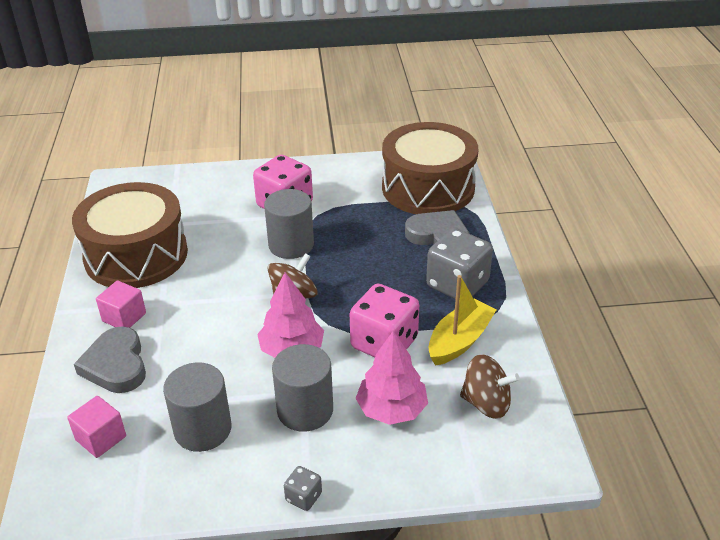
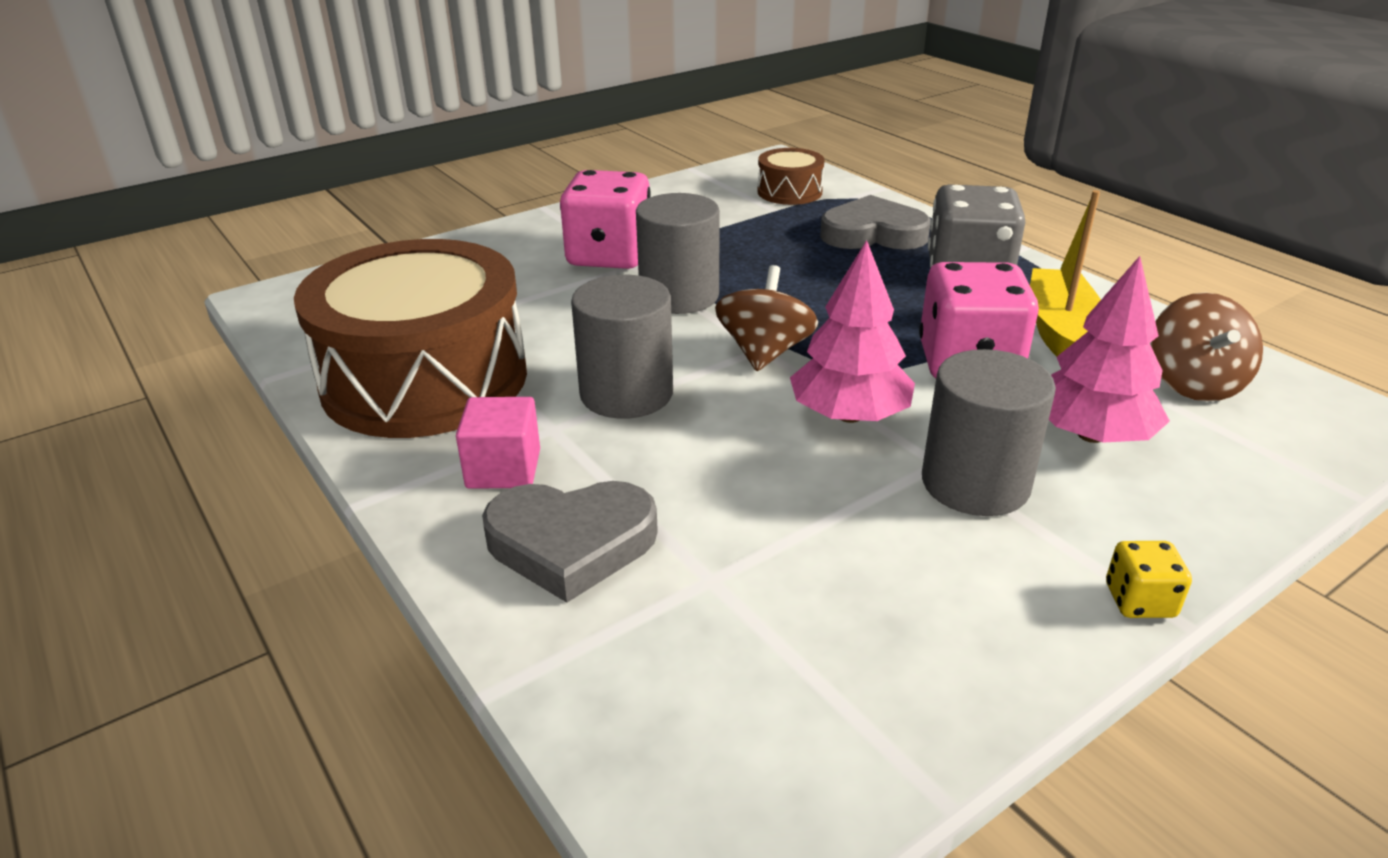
camera: 30 degrees left, 5 degrees down
(101, 438) = (680, 671): pink cube -> none
(116, 365) = (571, 543): grey heart -> grey heart turned 45 degrees counterclockwise
(202, 429) = (851, 575): grey cylinder -> grey cylinder (626, 393)
(303, 497) = (1139, 601): grey dice -> yellow dice
(428, 188) = (789, 192): brown drum -> brown drum, size x0.45
(486, 403) = (1193, 383): brown spinning top -> brown spinning top turned 105 degrees clockwise

